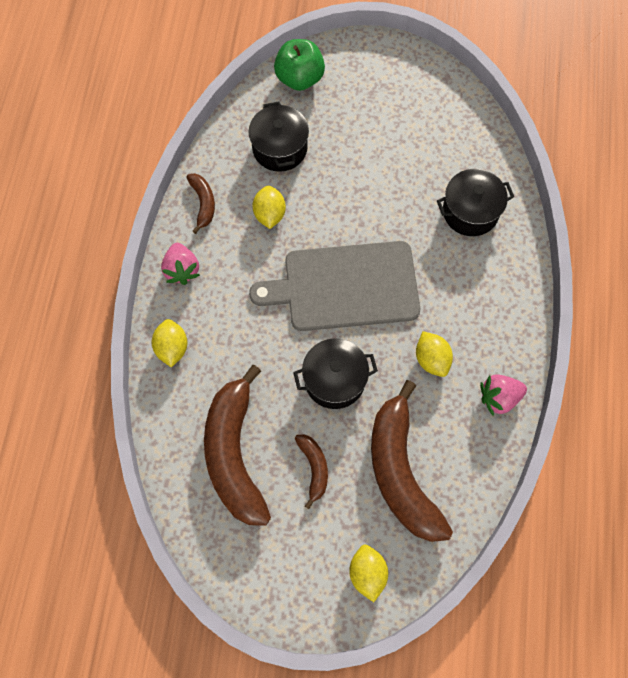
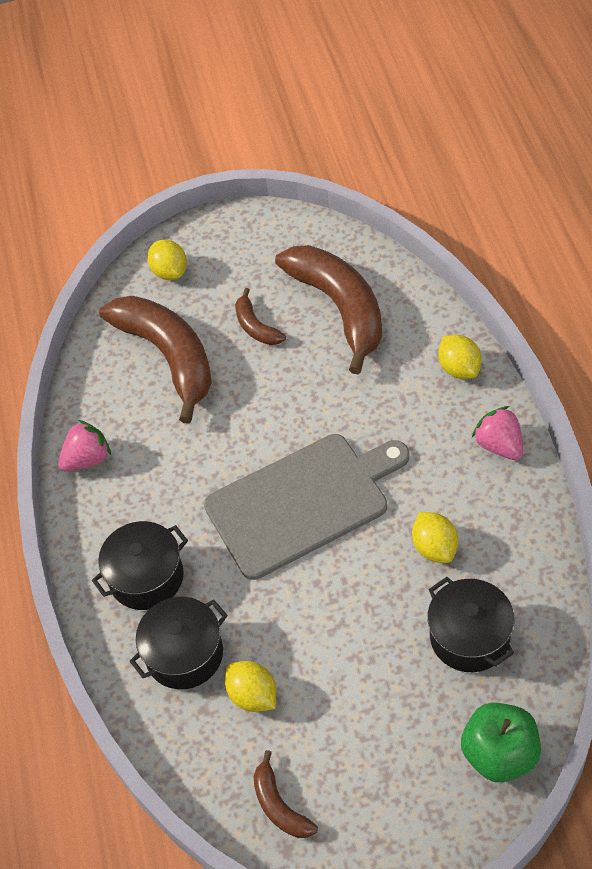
camera: 165 degrees right, 15 degrees down
(203, 203) = (523, 527): brown banana -> brown banana (279, 805)
(334, 380) = (271, 407): black pot -> black pot (146, 577)
(431, 359) = (173, 467): yellow lemon -> yellow lemon (253, 695)

